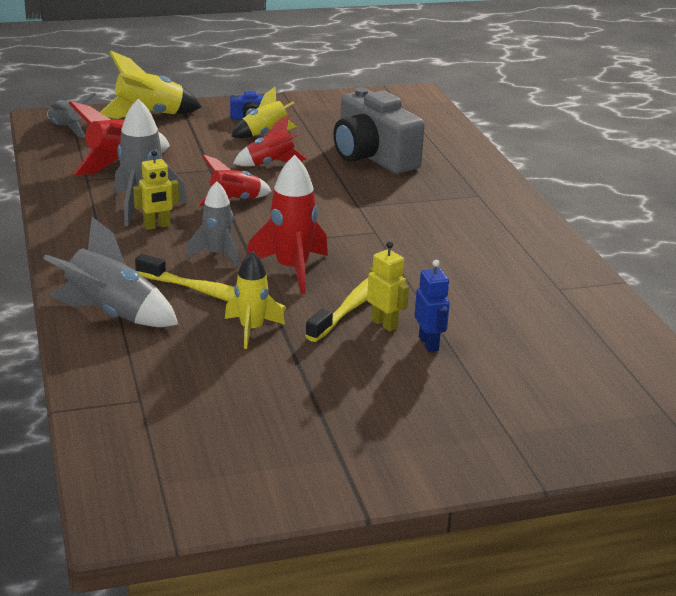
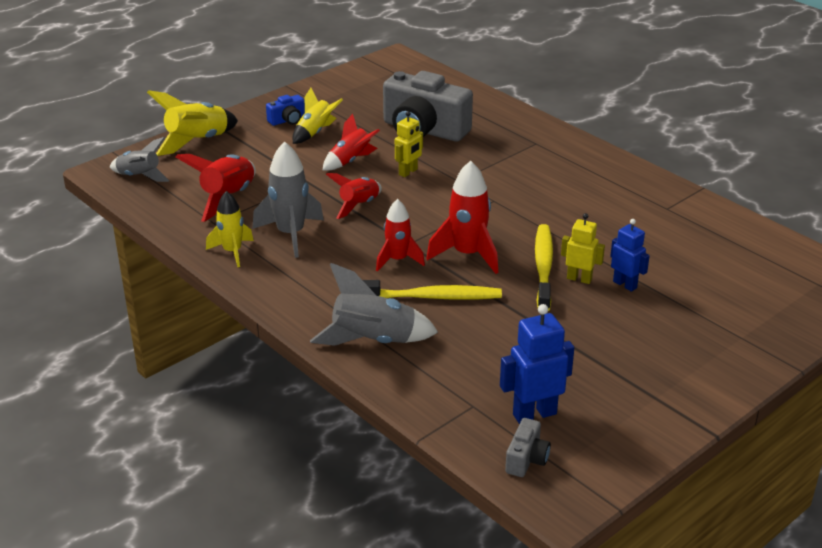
camera: 25 degrees left, 5 degrees up
(135, 466) = (526, 459): none -> grey camera
(157, 226) = (322, 249): yellow robot -> yellow robot (408, 172)
(192, 428) = (534, 414): none -> blue robot
(217, 255) = (398, 260): grey rocket -> red rocket
(251, 330) = (491, 317): yellow rocket -> yellow rocket (232, 252)

